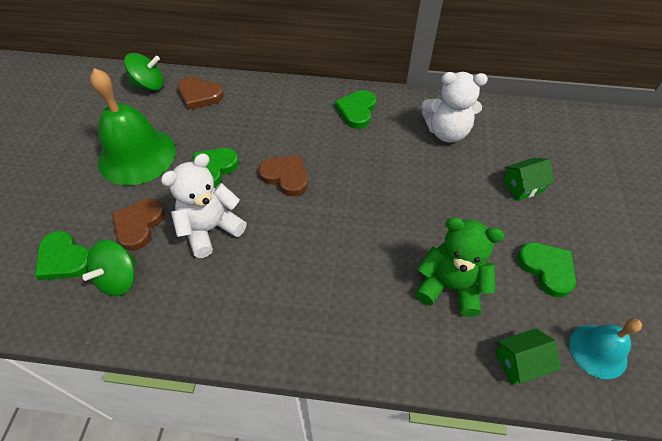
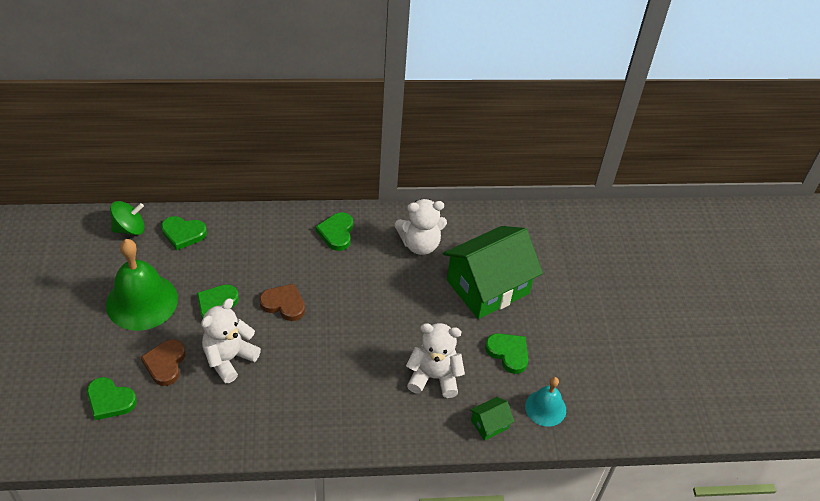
camera: 15 degrees left, 5 degrees down
(119, 278) = (163, 409): green spinning top -> none
(199, 95) = (183, 234): brown heart -> green heart
(450, 286) = (434, 377): green teddy bear -> white teddy bear
(522, 186) = (487, 287): green house -> green house, size x2.42

